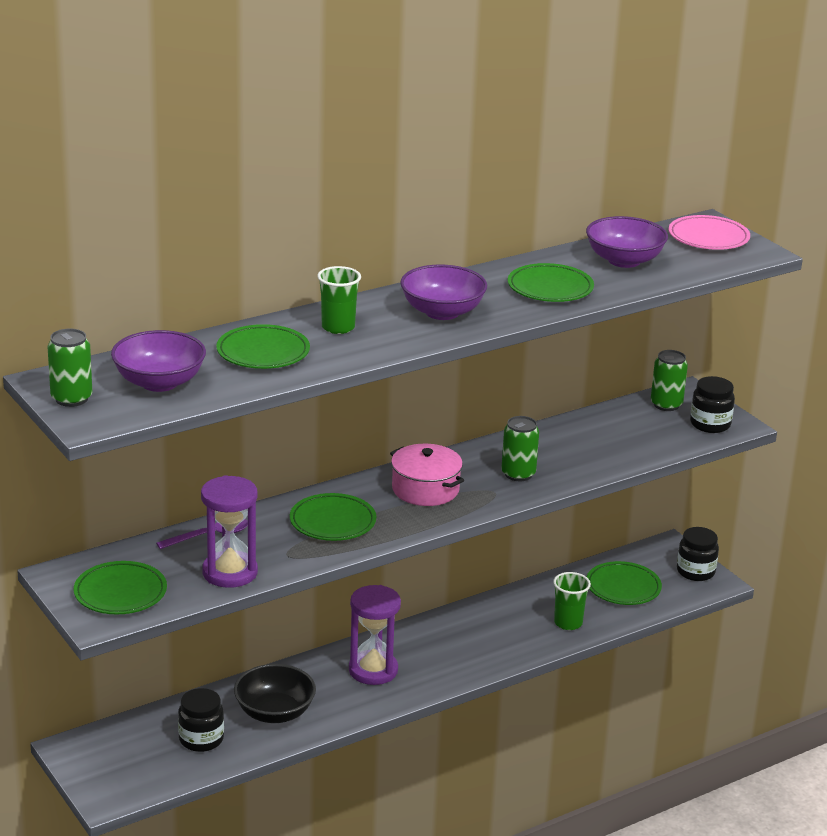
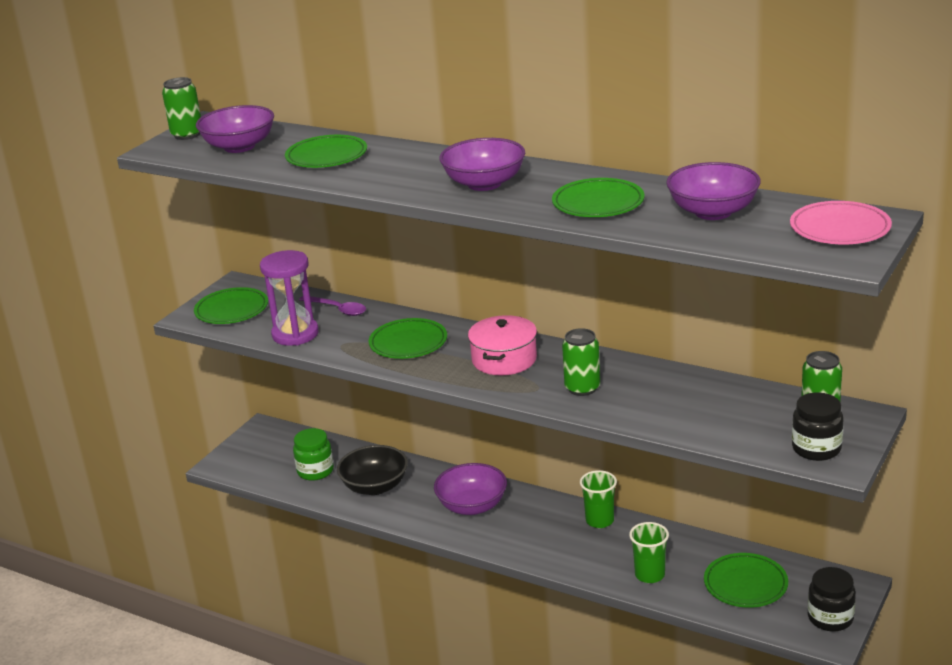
camera: 65 degrees right, 0 degrees up
(201, 739) = (315, 471): black jar -> green jar
(338, 327) = (403, 163): green cup -> green cup (599, 521)
(373, 670) = (472, 506): purple hourglass -> purple bowl

